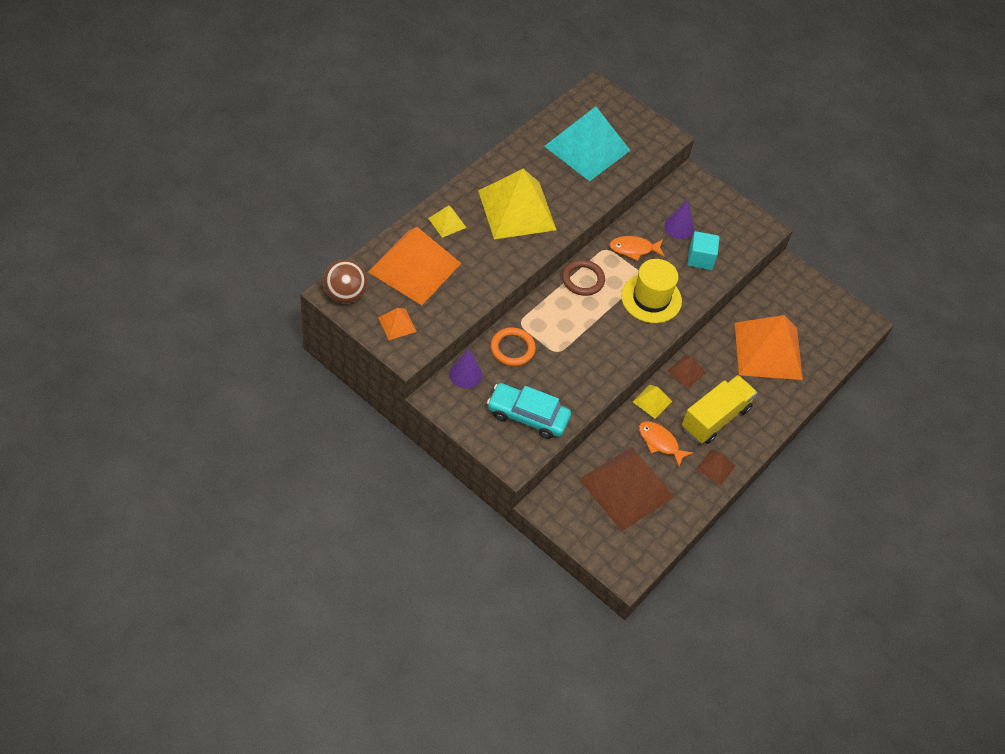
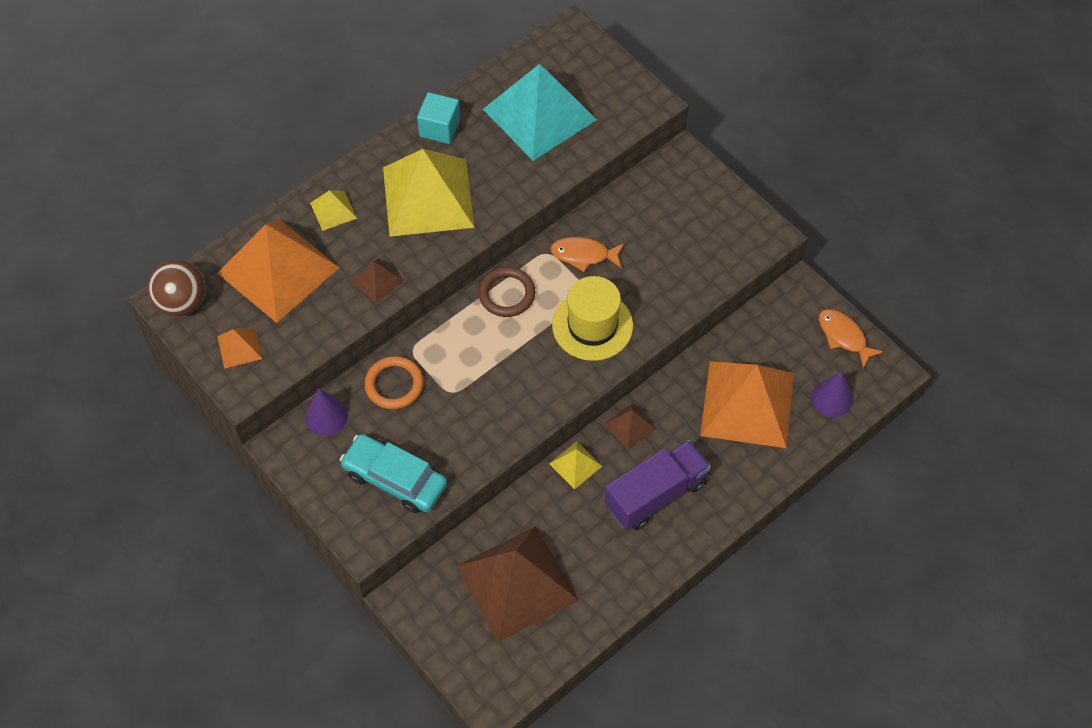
camera: 15 degrees right, 5 degrees up
(660, 442) = (574, 523): orange fish -> orange fish (844, 336)
(679, 227) = (651, 227): purple cone -> purple cone (832, 398)
(700, 258) = (671, 272): turquoise cube -> turquoise cube (439, 128)
(715, 418) = (656, 494): yellow truck -> purple truck
(715, 467) = (641, 563): brown pyramid -> brown pyramid (377, 280)

